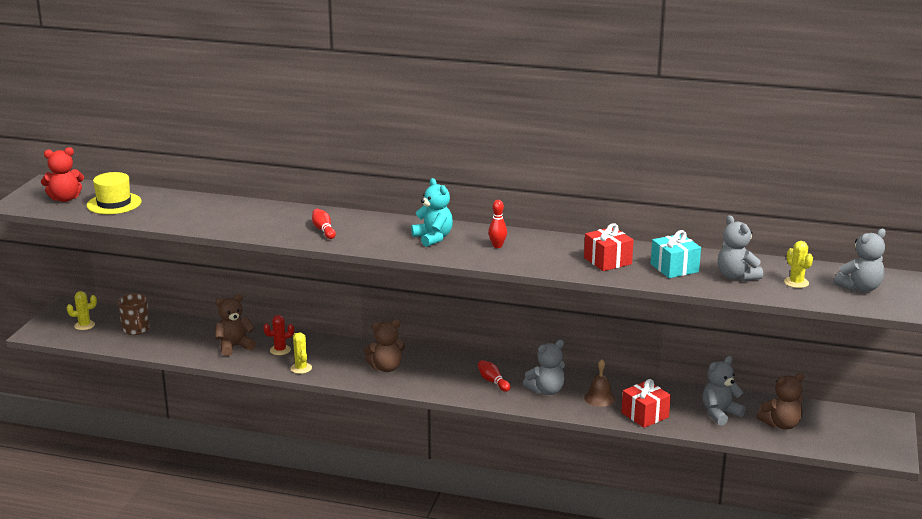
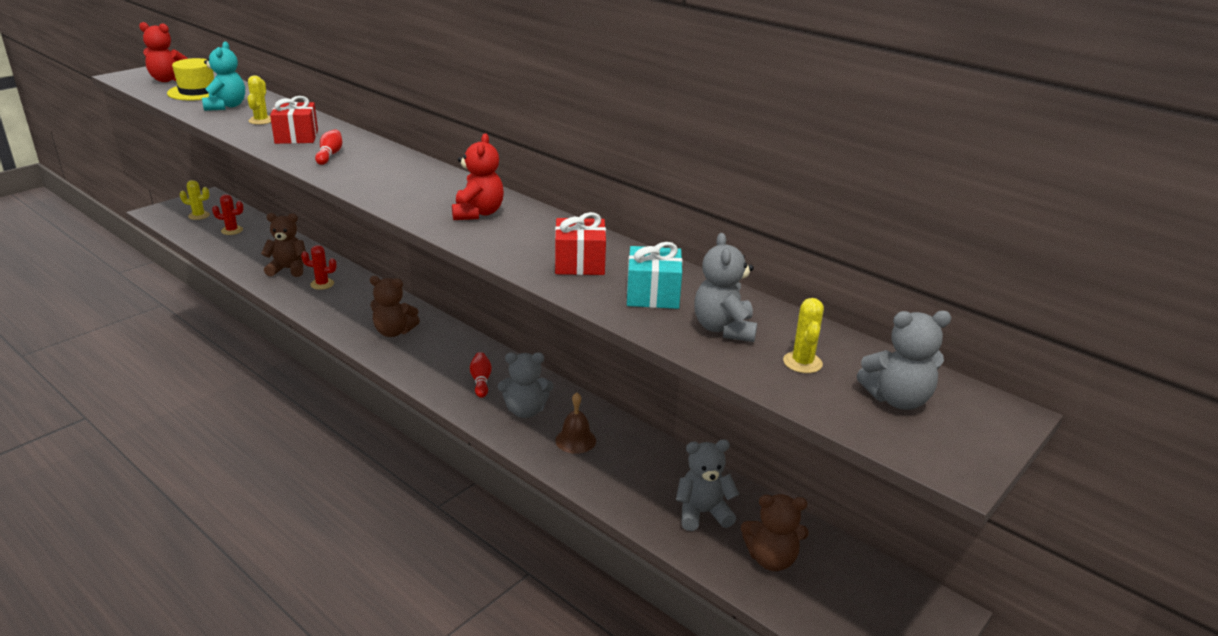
camera: 25 degrees right, 5 degrees up
(136, 330) = (232, 230): brown mug -> red cactus
(301, 368) = (316, 308): yellow cactus -> yellow cactus (261, 120)
(433, 238) = (423, 188): turquoise teddy bear -> turquoise teddy bear (226, 106)
(497, 246) = (478, 213): red bowling pin -> red teddy bear
(645, 415) = (606, 481): red gift -> red gift (296, 137)

